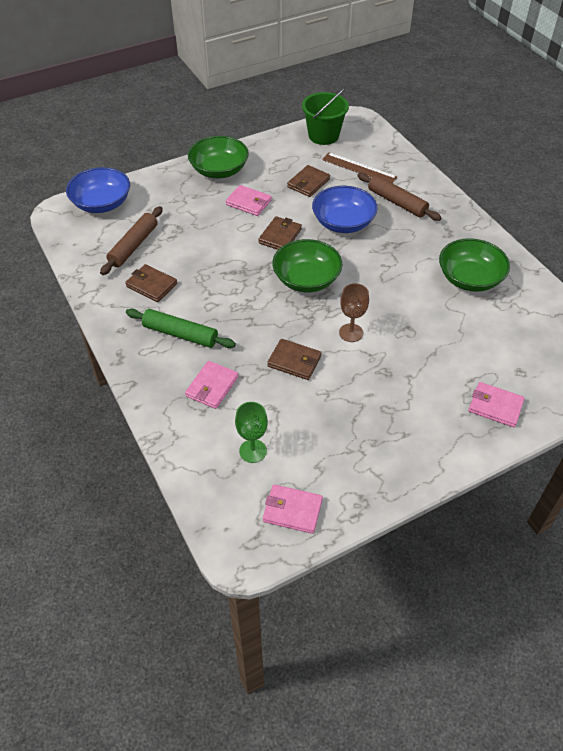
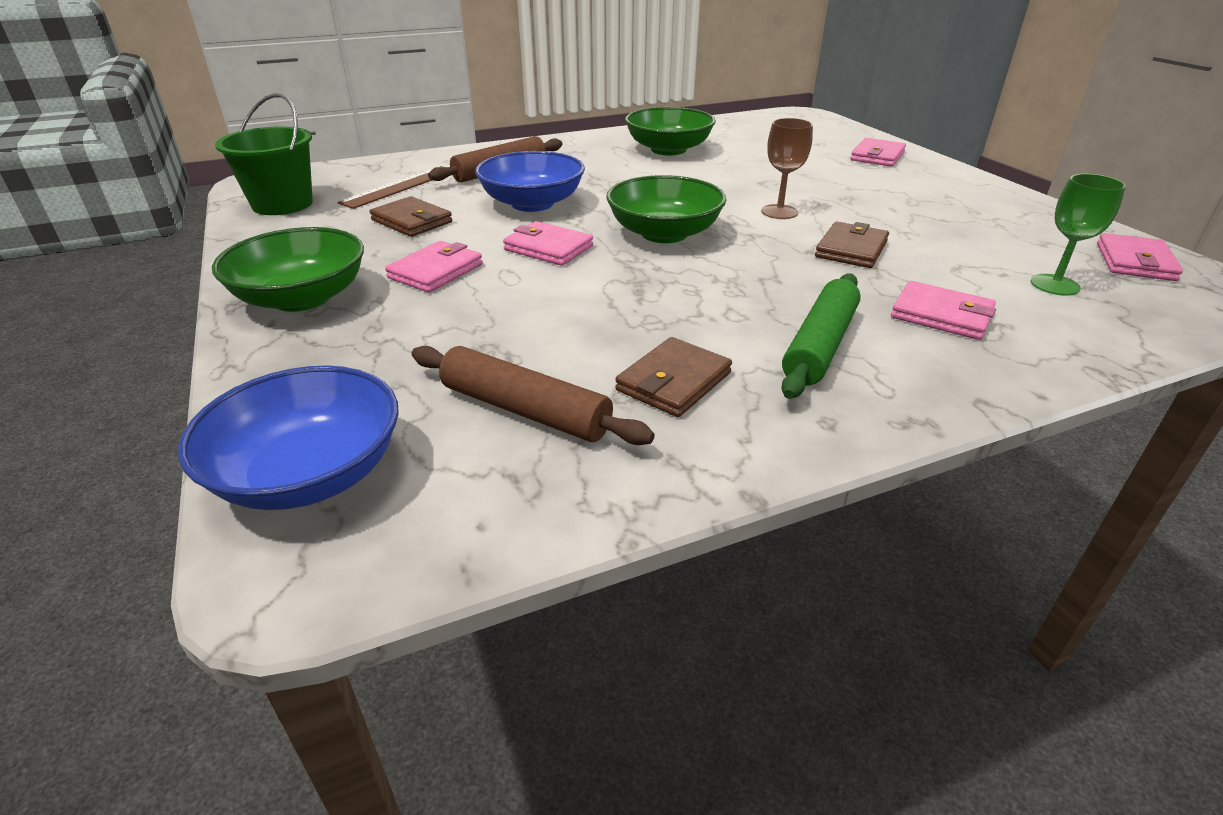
camera: 85 degrees left, 15 degrees down
(280, 236) = (548, 248): brown wallet -> pink wallet

